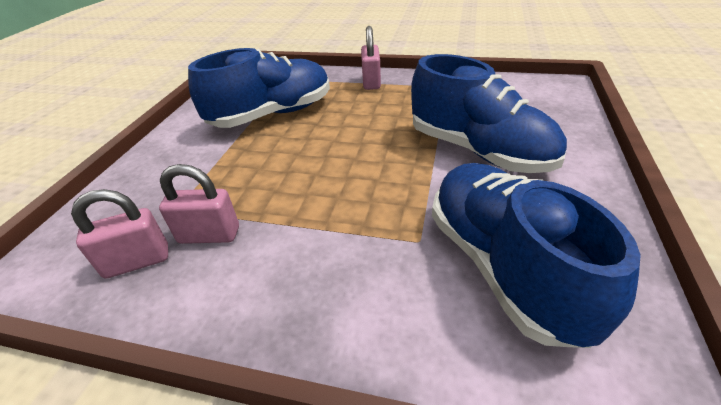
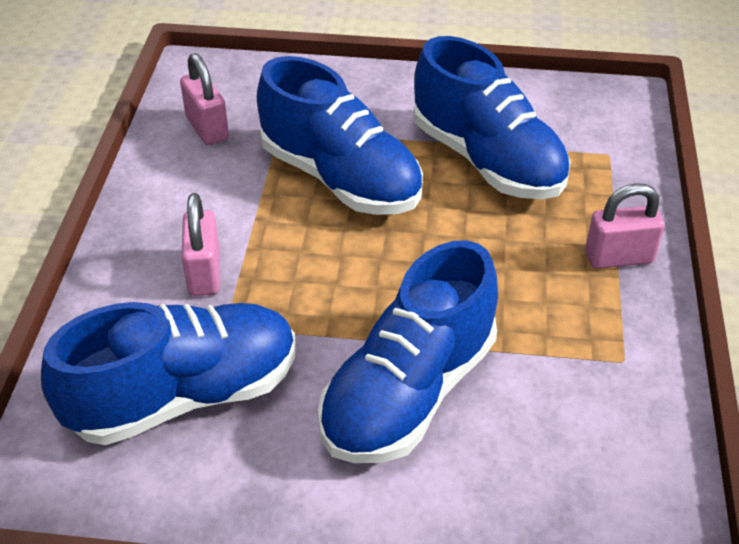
camera: 80 degrees right, 5 degrees up
(209, 235) = (240, 164): pink padlock -> pink padlock (204, 273)
(260, 175) = (341, 178): none -> blue shoe

